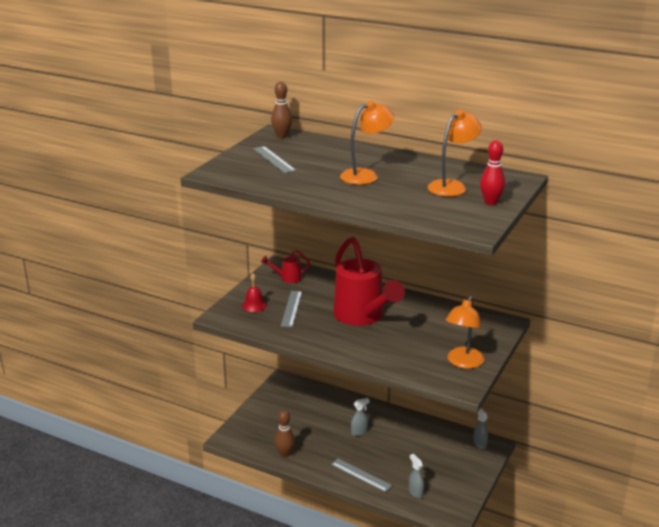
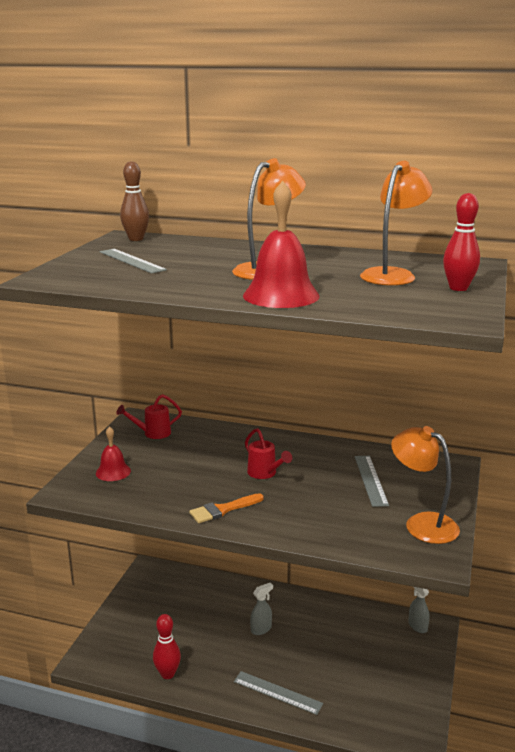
camera: 10 degrees left, 5 degrees down
(285, 454) = (167, 674): brown bowling pin -> red bowling pin
(291, 308) = (165, 471): grey ruler -> grey ruler (370, 480)
(326, 339) = (223, 510): none -> orange brush
(362, 316) = (265, 473): red watering can -> red watering can, size x0.42
(365, 200) = (281, 295): none -> red bell
(415, 492) = (357, 710): grey spray bottle -> none
(463, 362) = (422, 523): orange lamp -> orange lamp turned 120 degrees clockwise

